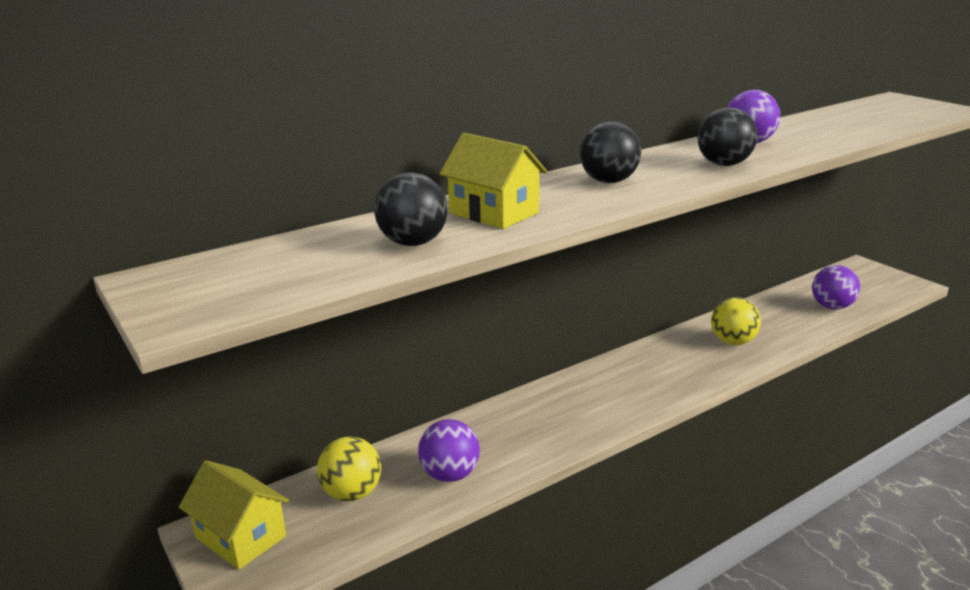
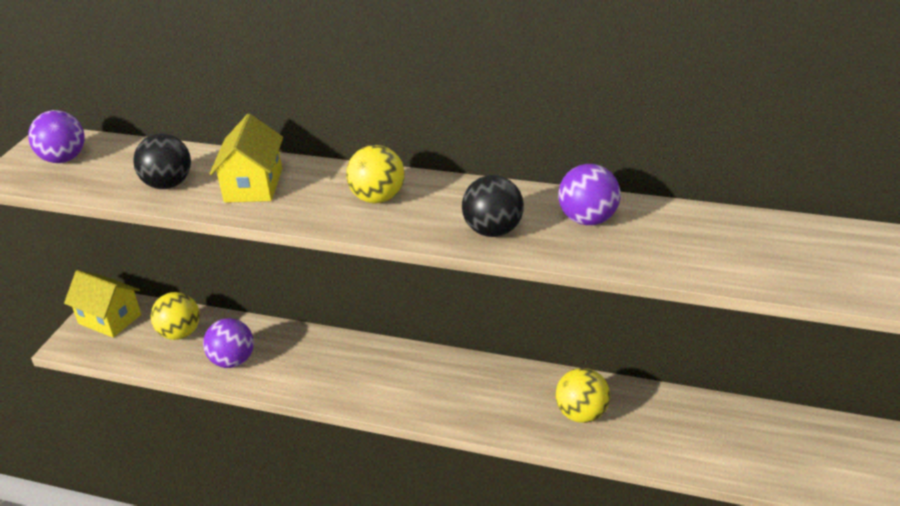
camera: 55 degrees right, 10 degrees up
(240, 537) = (110, 319): yellow house -> yellow house turned 60 degrees counterclockwise
(608, 181) = (378, 198): black ball -> yellow ball
(831, 307) = (752, 454): purple ball -> purple ball (64, 159)

